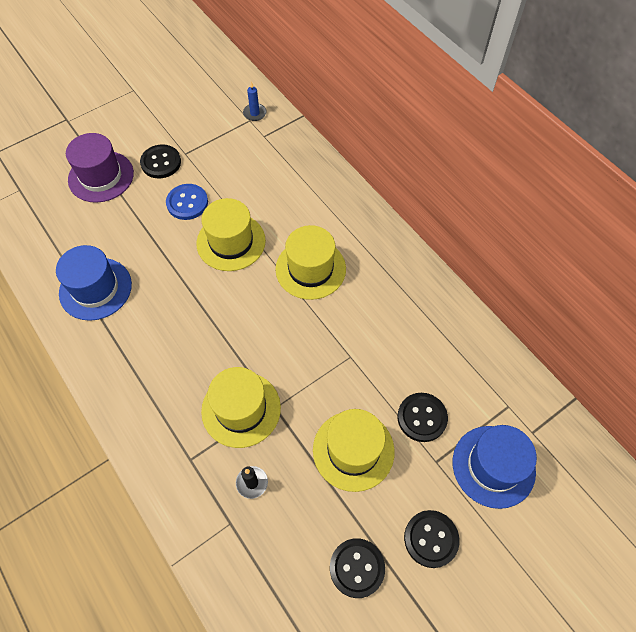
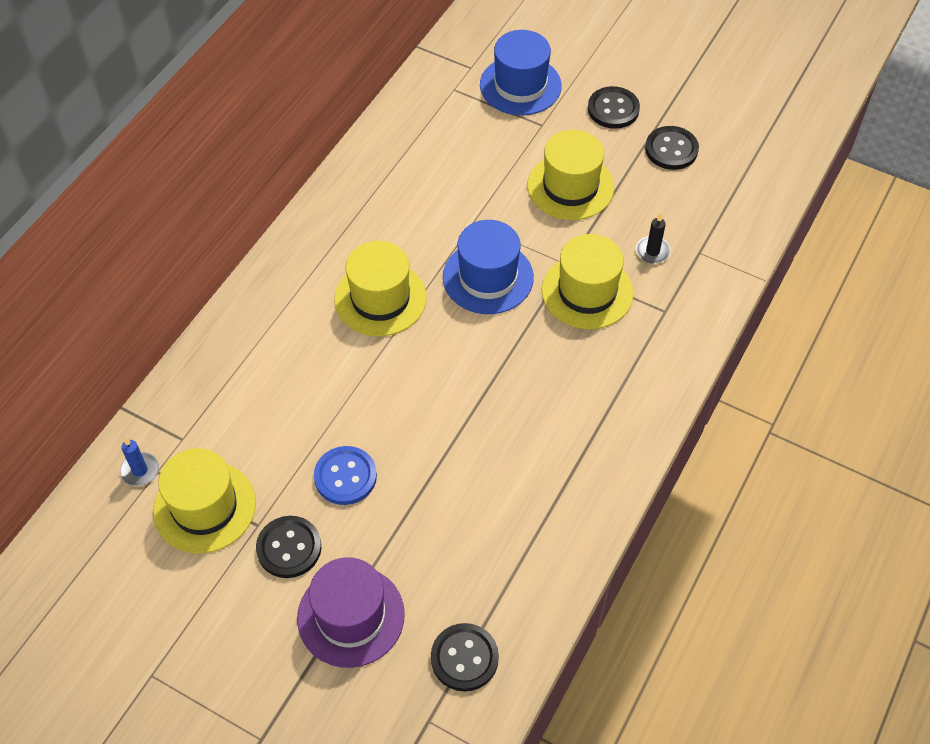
camera: 115 degrees left, 5 degrees down
(95, 288) = (530, 513): blue hat -> blue hat (488, 277)
(231, 242) = (383, 396): yellow hat -> yellow hat (204, 507)
(422, 418) = (505, 147): black button -> black button (464, 658)

